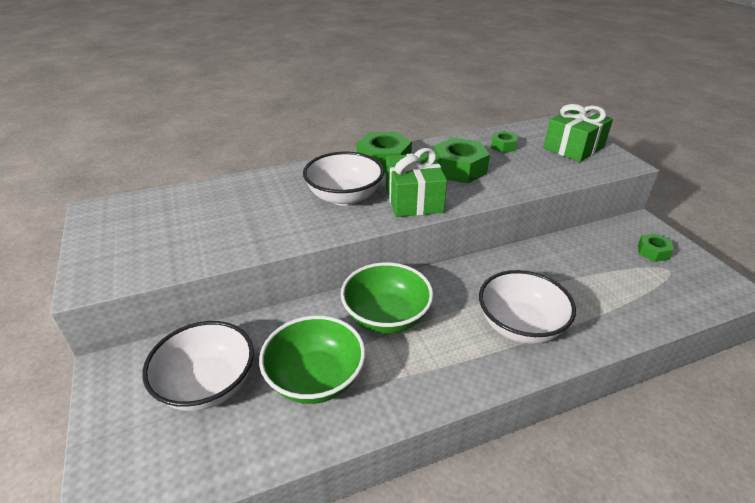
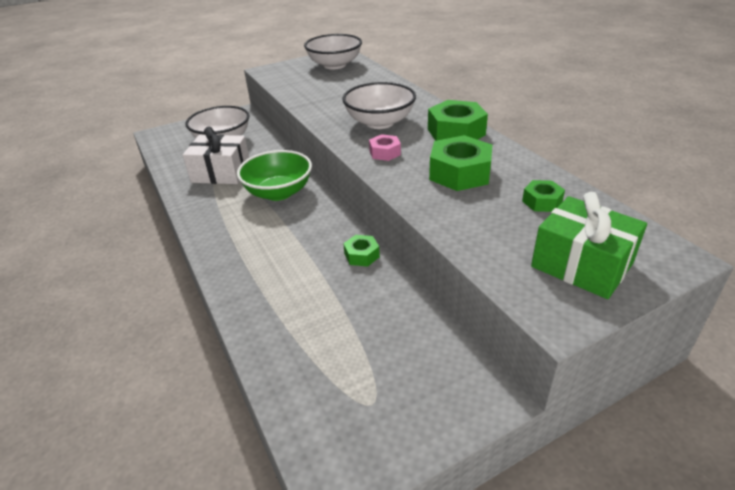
camera: 85 degrees right, 0 degrees up
(315, 379) = (221, 173): green bowl -> white gift
(413, 199) = (385, 153): green gift -> pink nut
(520, 326) = (265, 261): white bowl -> white bowl (334, 65)
(653, 252) = (411, 393): green nut -> green nut (361, 255)

